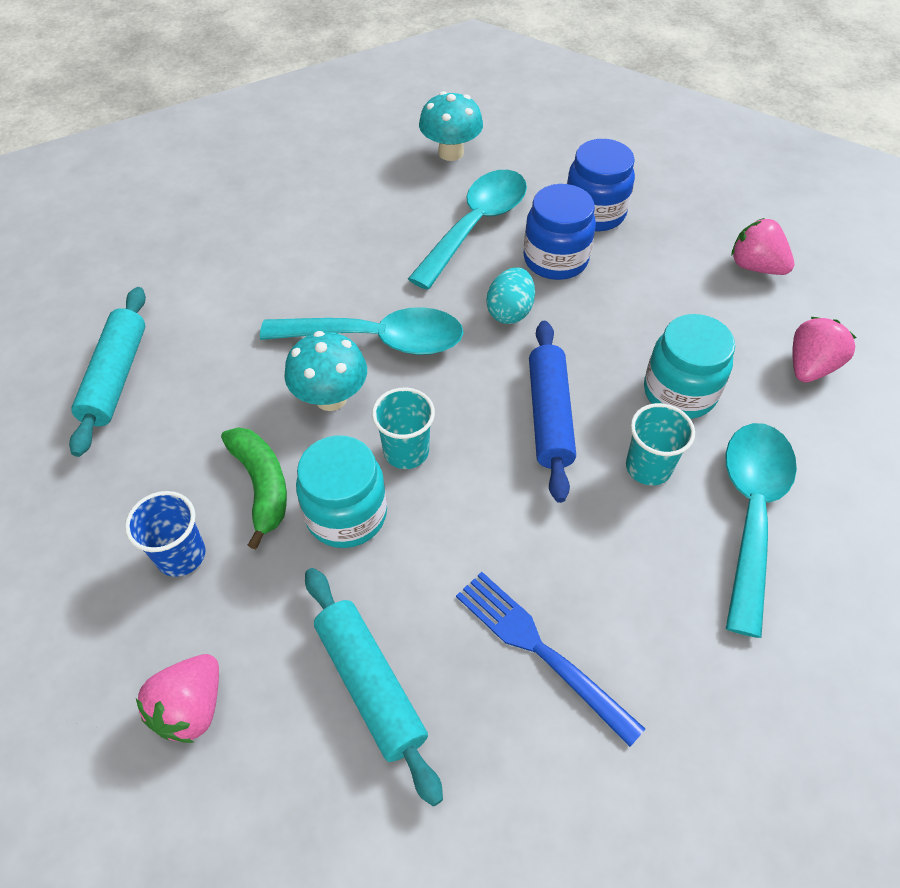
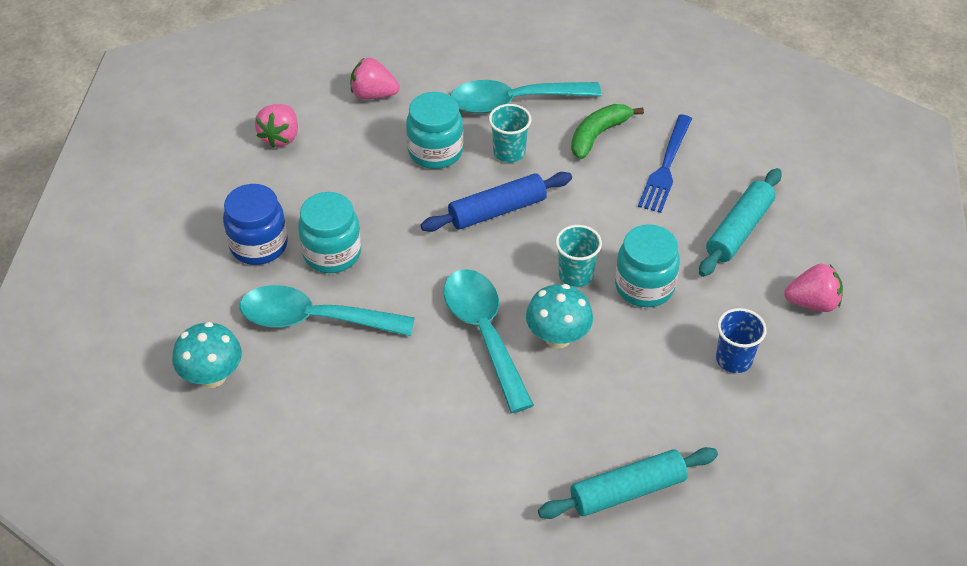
camera: 115 degrees left, 5 degrees down
(262, 485) = (655, 342): green banana -> green banana (598, 135)
(510, 312) = (408, 263): turquoise egg -> none
(555, 260) = (332, 253): blue jar -> turquoise jar

